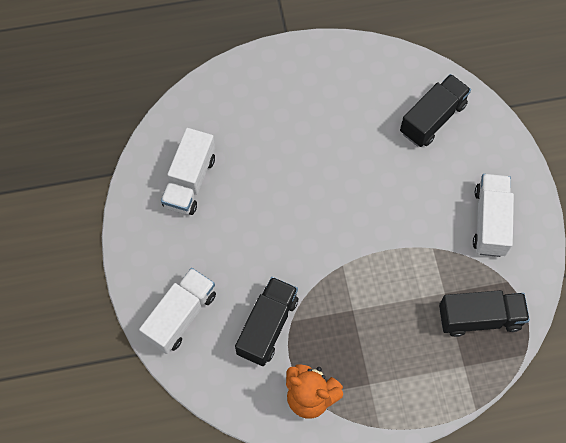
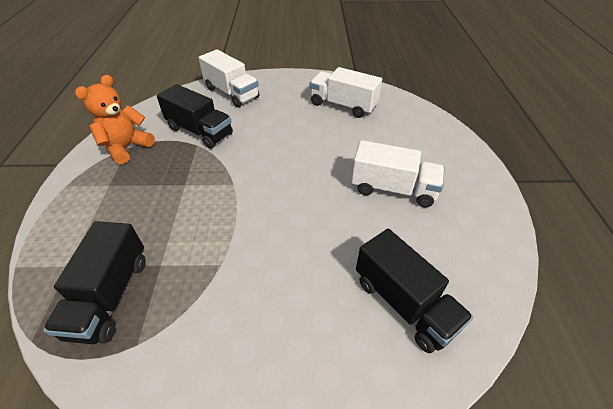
camera: 100 degrees right, 20 degrees down
(490, 221) = (231, 343): white truck -> white truck (393, 189)

